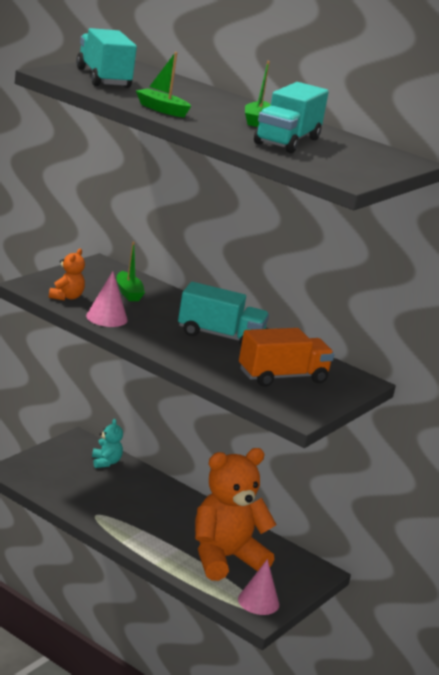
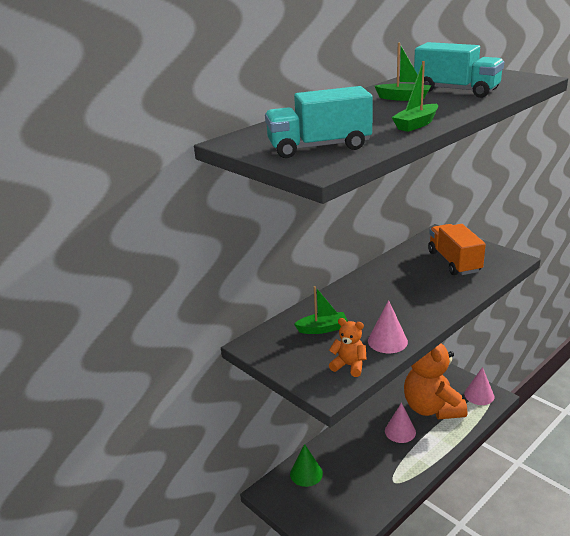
camera: 75 degrees left, 5 degrees up
(106, 462) = (306, 473): turquoise teddy bear -> green cone
(177, 528) = (400, 431): none -> pink cone
(220, 336) = (395, 285): turquoise truck -> none

